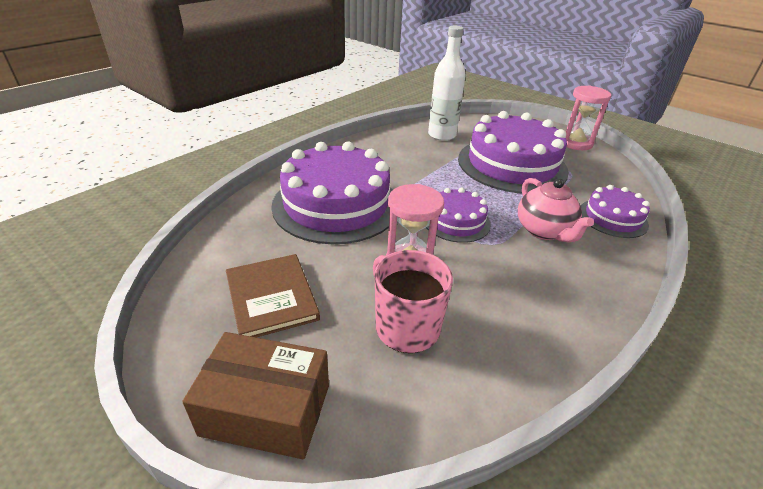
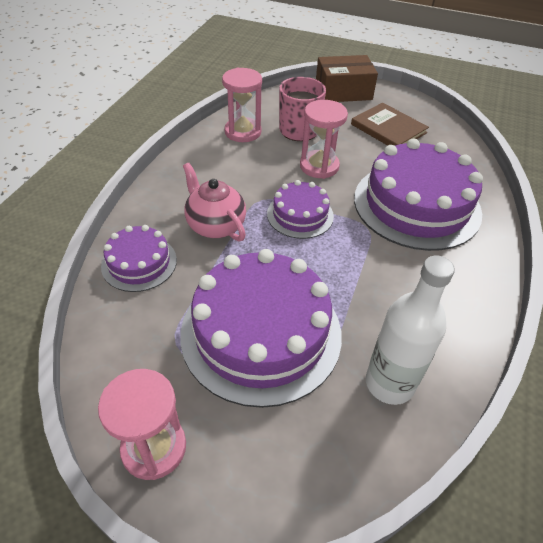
camera: 160 degrees right, 10 degrees up
(499, 349) = (243, 132): none -> pink hourglass

